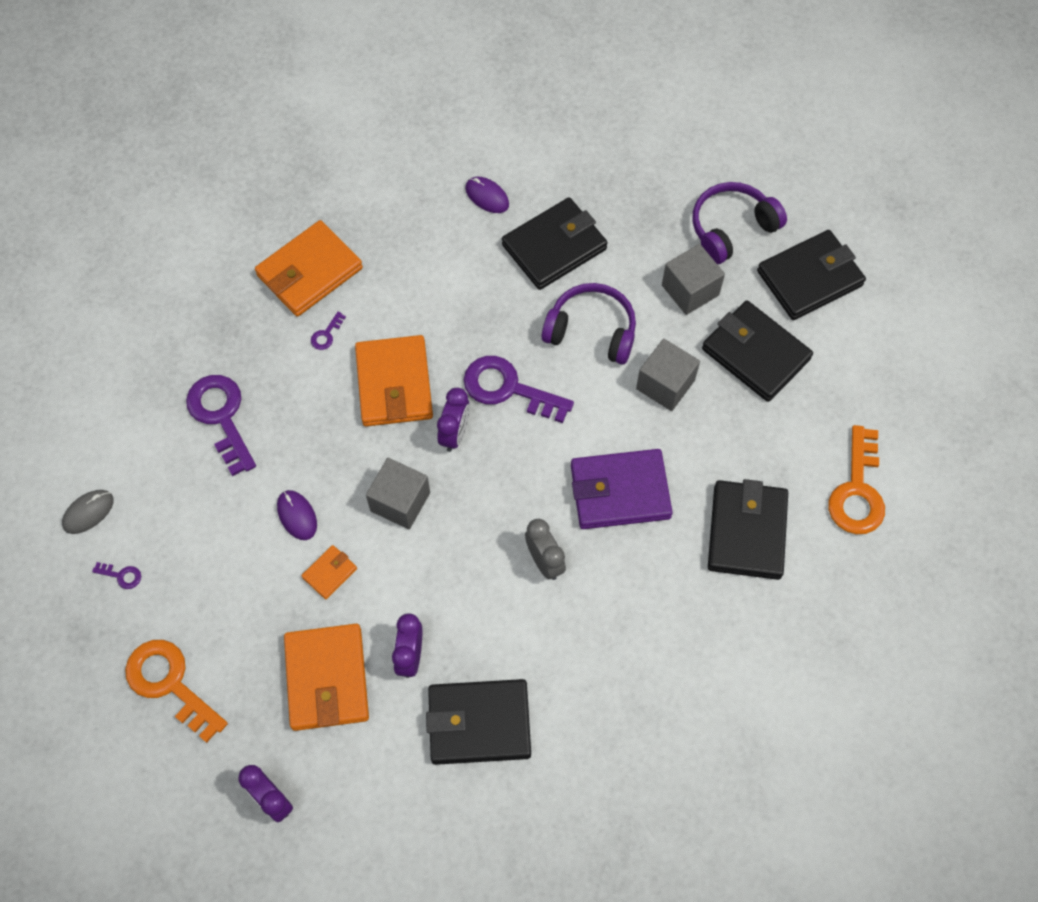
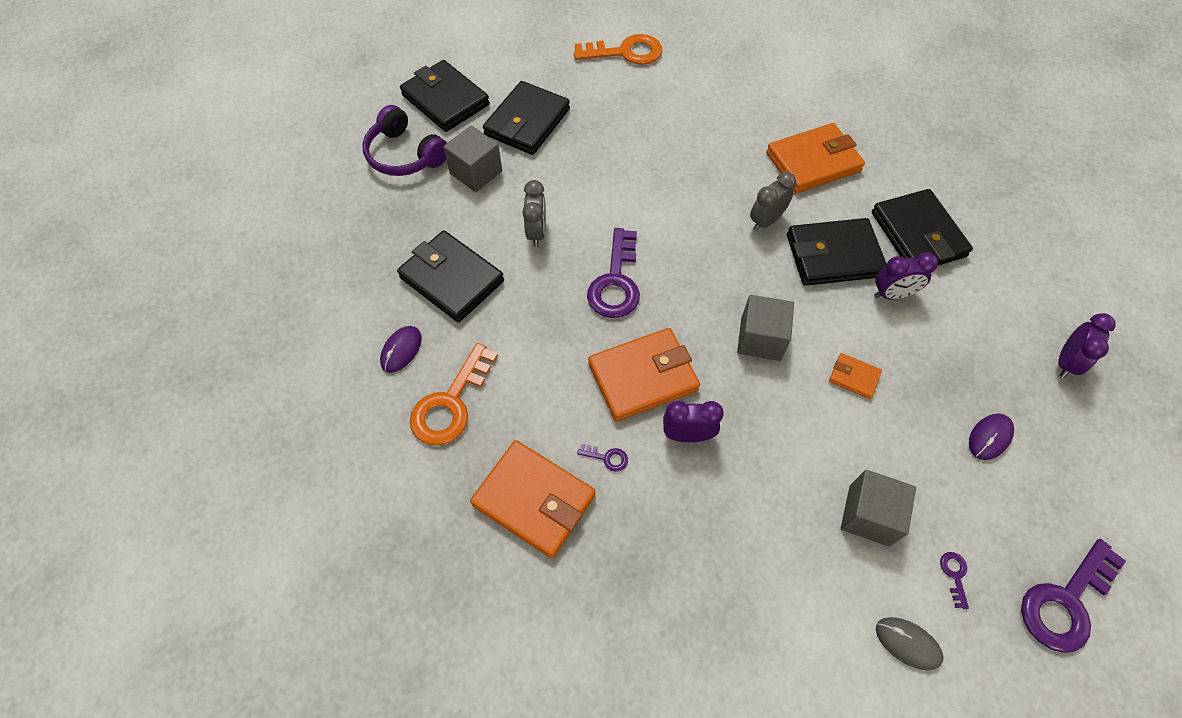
camera: 105 degrees left, 5 degrees down
(169, 683) = (1027, 484): orange key -> orange key (450, 404)
(221, 416) = (739, 536): purple key -> purple key (1065, 602)
(297, 516) = (813, 423): purple mouse -> purple mouse (989, 437)
(327, 679) = (946, 351): orange wallet -> orange wallet (813, 162)
(454, 434) = (676, 313): purple clock -> purple clock (687, 435)
(591, 331) = (536, 232): purple headphones -> grey clock
(620, 492) = (683, 184): purple wallet -> none
(665, 384) = (574, 173): grey cube -> grey cube (869, 515)
(746, 532) = (684, 105): black wallet -> black wallet (833, 256)

